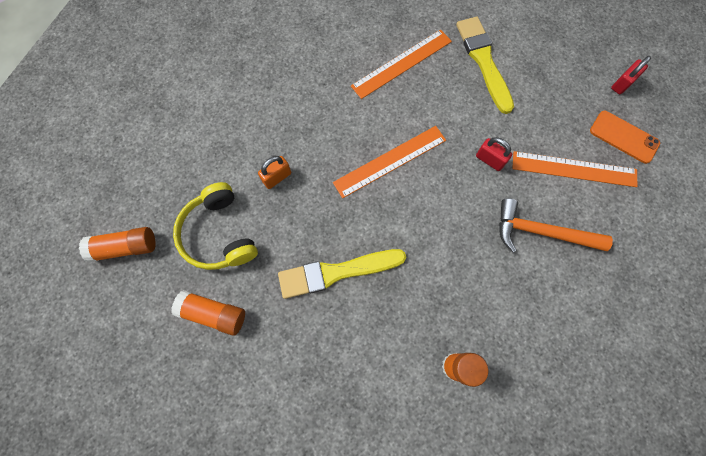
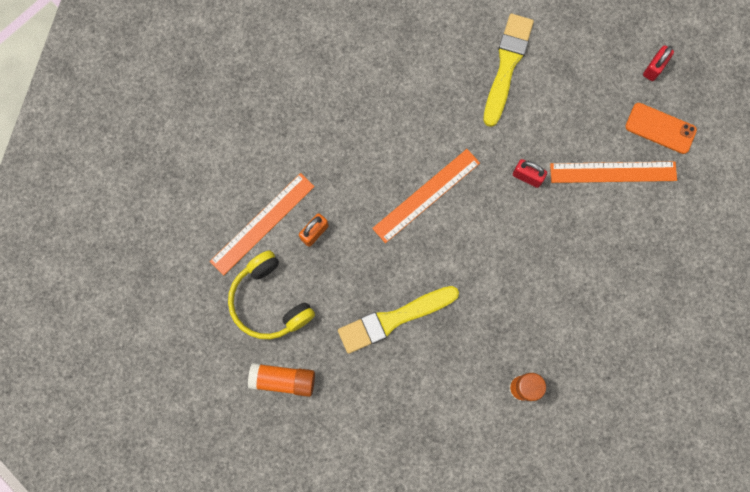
camera: 10 degrees left, 5 degrees up
(125, 247) = (179, 331): orange glue stick -> none
(402, 63) = (420, 83): orange ruler -> orange ruler (262, 224)
(483, 61) = (507, 65): yellow brush -> yellow brush turned 45 degrees clockwise
(541, 232) = (587, 244): orange hammer -> none

